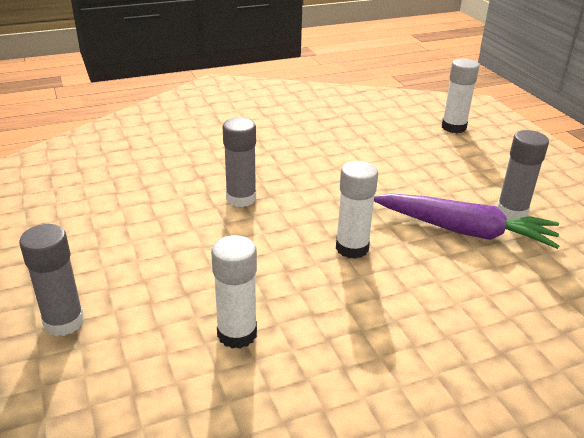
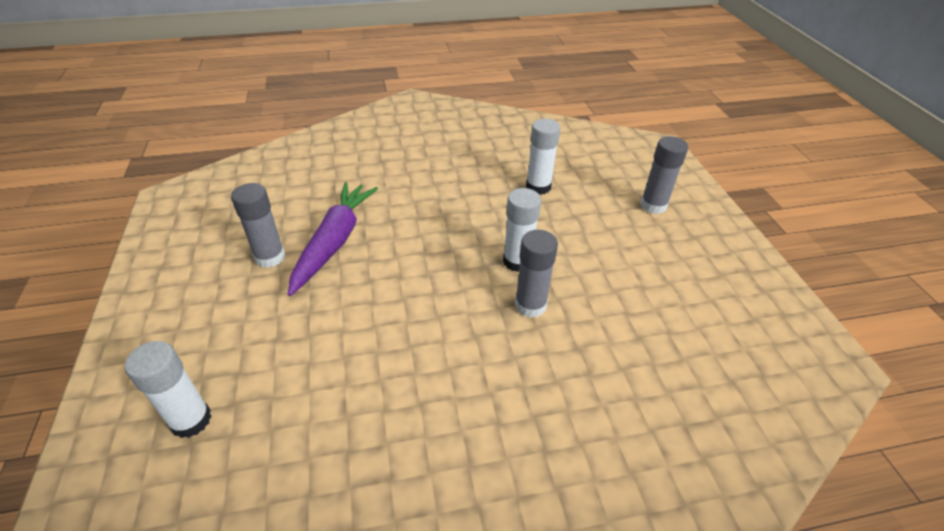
camera: 170 degrees left, 10 degrees up
(352, 248) = (439, 237): white glue stick -> white glue stick (517, 261)
(463, 230) = (334, 242): purple carrot -> purple carrot turned 75 degrees clockwise

